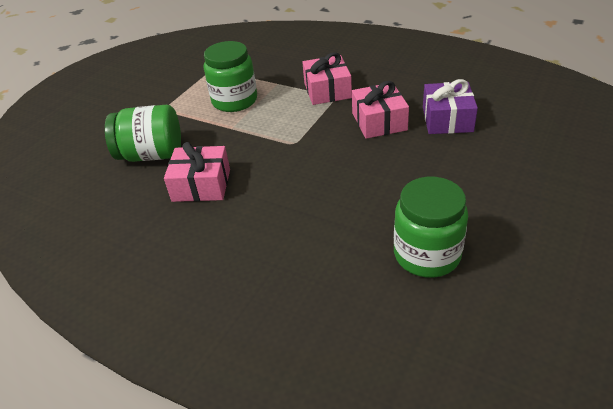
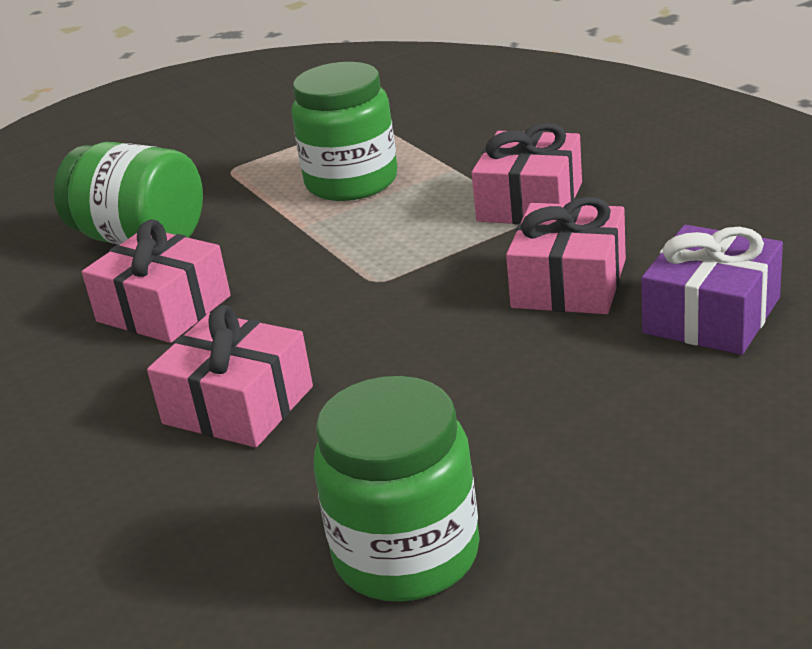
camera: 30 degrees right, 10 degrees down
(287, 217) = (238, 405): none -> pink gift

